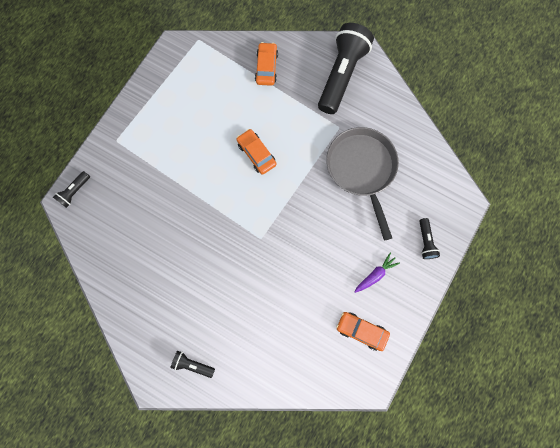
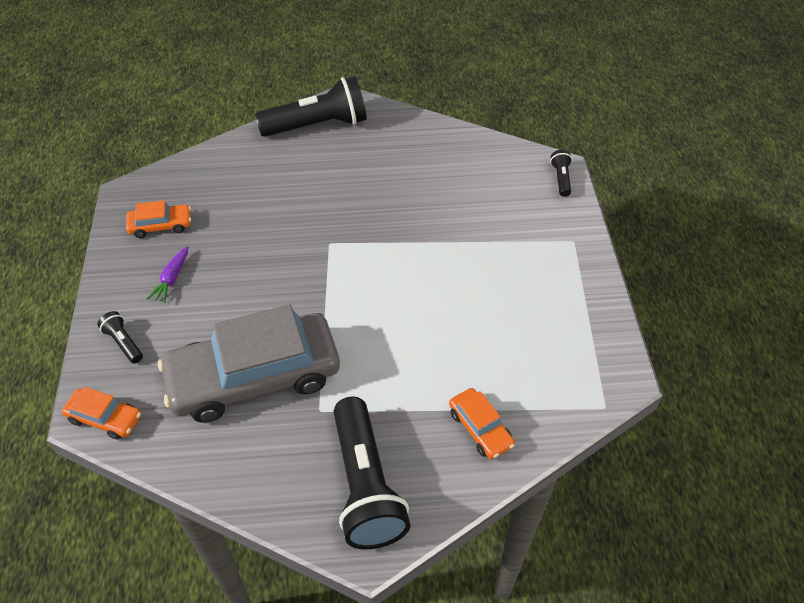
camera: 145 degrees right, 25 degrees down
(192, 364) = (317, 125): black flashlight -> black flashlight, size x2.30
(256, 154) = (403, 318): orange car -> orange car (105, 418)
(362, 169) = (254, 376): grey pan -> grey car

